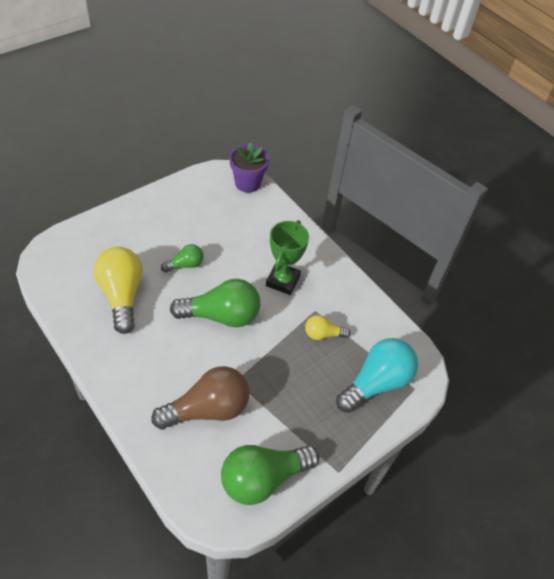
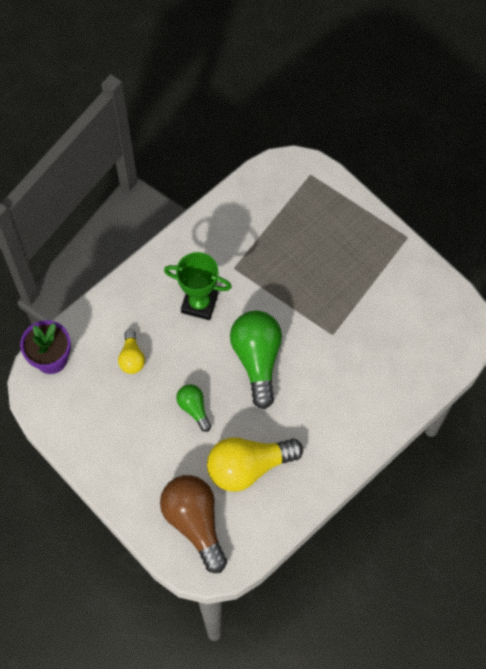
camera: 90 degrees left, 15 degrees up
(208, 409) = (368, 355): brown light bulb -> brown light bulb (195, 522)
(263, 479) = (427, 298): green light bulb -> none
(323, 334) = (262, 258): yellow light bulb -> yellow light bulb (132, 358)
(376, 383) = (310, 207): turquoise light bulb -> none

